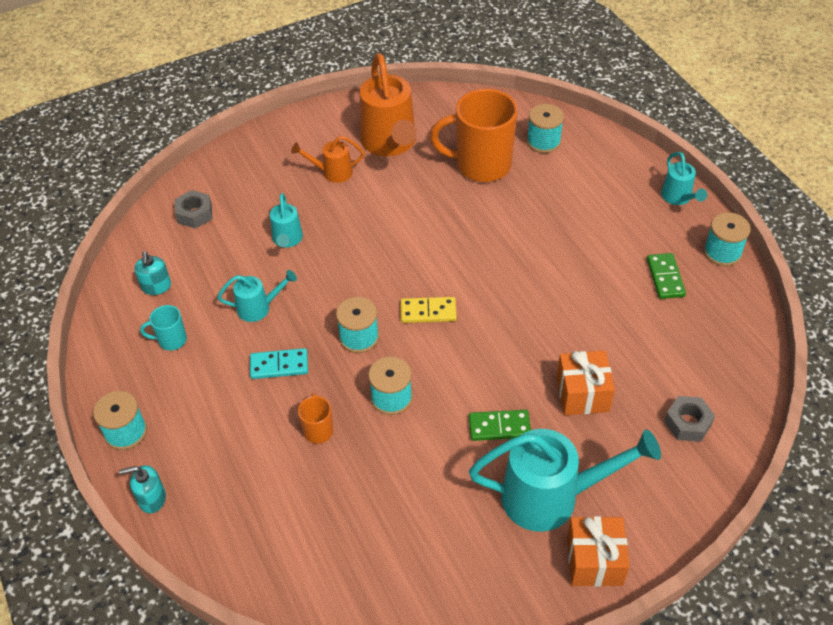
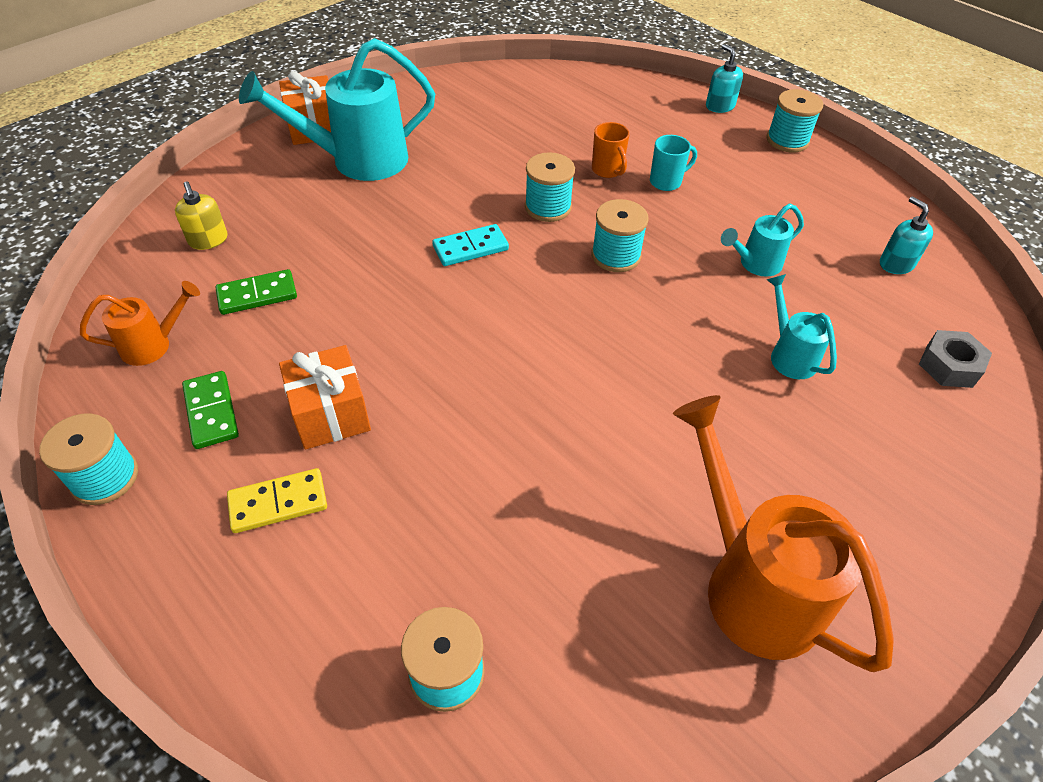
camera: 160 degrees right, 0 degrees up
(152, 499) = (719, 106): turquoise soap dispenser -> turquoise soap dispenser turned 90 degrees counterclockwise
(171, 340) = (821, 215): turquoise mug -> turquoise mug (666, 182)
(279, 365) = (686, 214): turquoise domino -> turquoise domino (470, 248)
(333, 172) = (809, 489): orange watering can -> orange watering can (153, 345)
(428, 312) = (545, 298): yellow domino -> yellow domino (278, 502)
(481, 165) = (557, 571): orange mug -> none
(499, 427) = (422, 203): green domino -> green domino (257, 295)
(582, 394) = (332, 246): orange gift -> orange gift (331, 414)
(678, 198) = (163, 582): turquoise watering can -> none
(687, 423) = (208, 240): grey nut -> yellow soap dispenser

